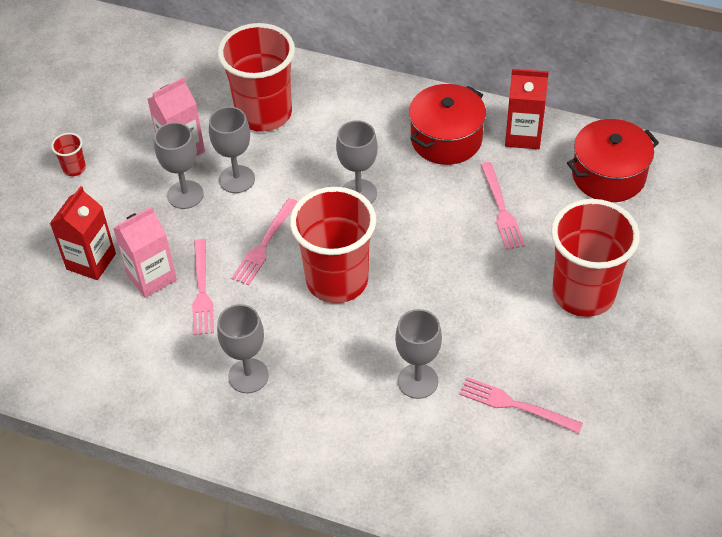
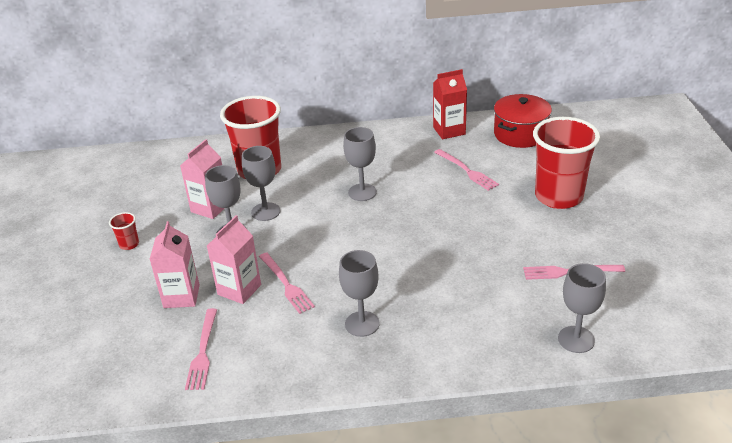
camera: 25 degrees left, 15 degrees down
(91, 261) = (181, 296): red carton -> pink carton
(264, 244) = (315, 242): pink fork -> pink fork (203, 352)
(337, 280) = (385, 245): red cup -> none
(417, 381) = (490, 282): grey goblet -> grey goblet (576, 339)
(446, 139) = (400, 147): red pot -> none

